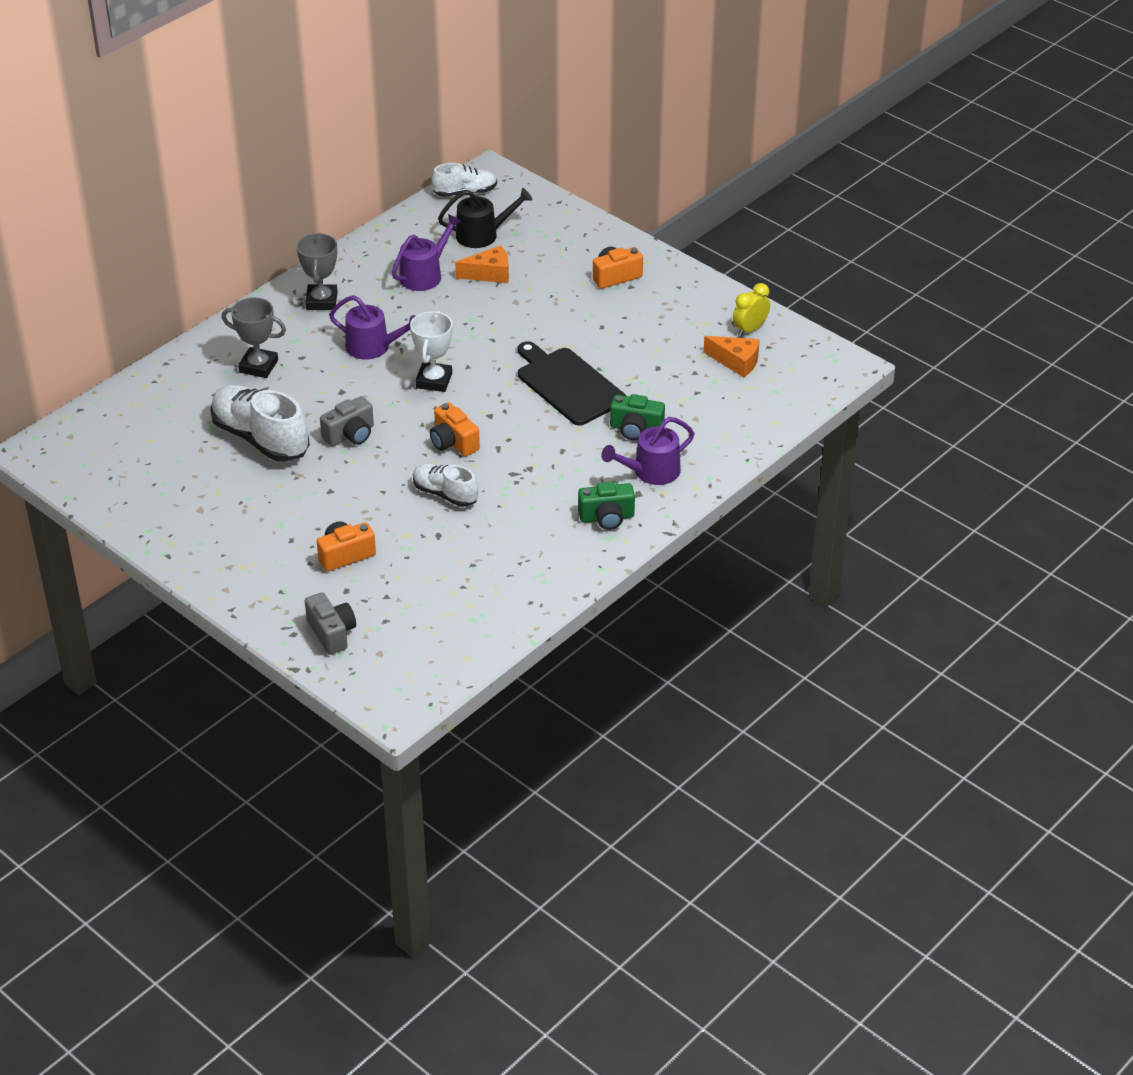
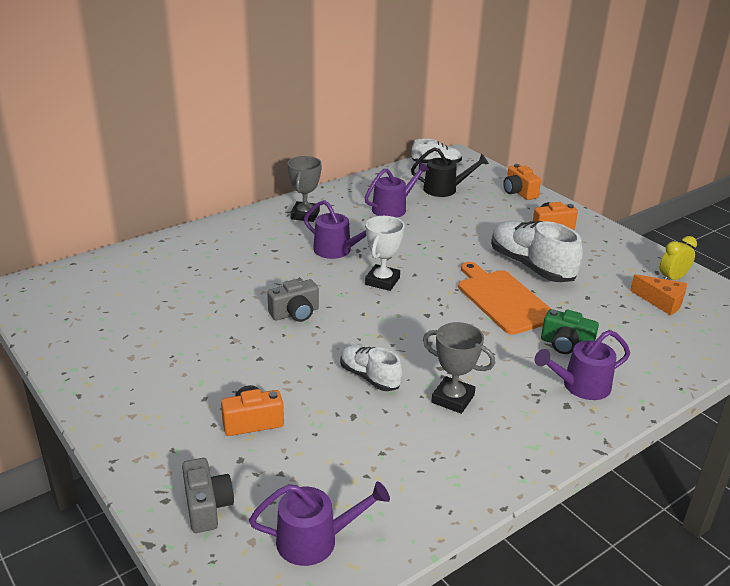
camera: 10 degrees right, 10 degrees down
(258, 366) = (236, 252): grey trophy -> grey trophy (453, 399)
(260, 438) = (214, 305): white shoe -> white shoe (531, 266)
(432, 644) = (315, 540): none -> purple watering can
(453, 442) = (388, 332): orange camera -> orange camera (519, 192)
(489, 274) = (445, 214): orange cheese -> none
(568, 385) = (503, 300): black cutting board -> orange cutting board
(607, 517) = (532, 425): green camera -> none

